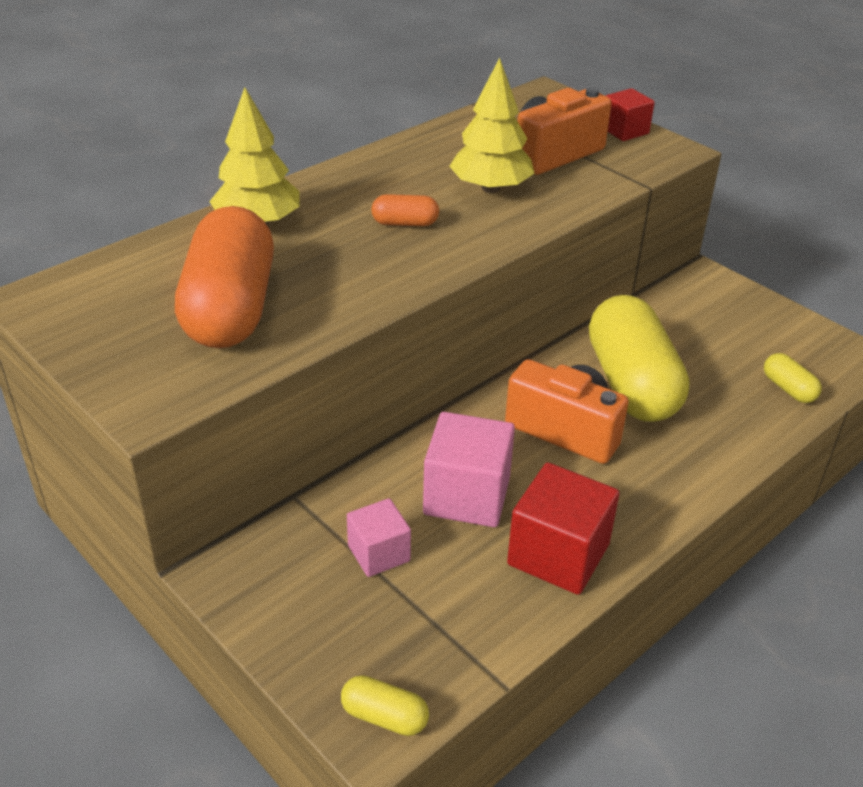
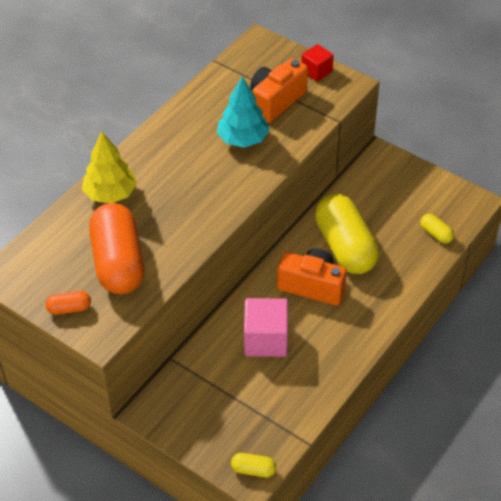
camera: 10 degrees left, 10 degrees up
(379, 553) = (227, 383): pink cube -> none
(405, 223) = (198, 178): orange capsule -> orange capsule (69, 308)
(490, 188) = (243, 139): yellow tree -> turquoise tree
(558, 554) = (322, 366): red cube -> none

